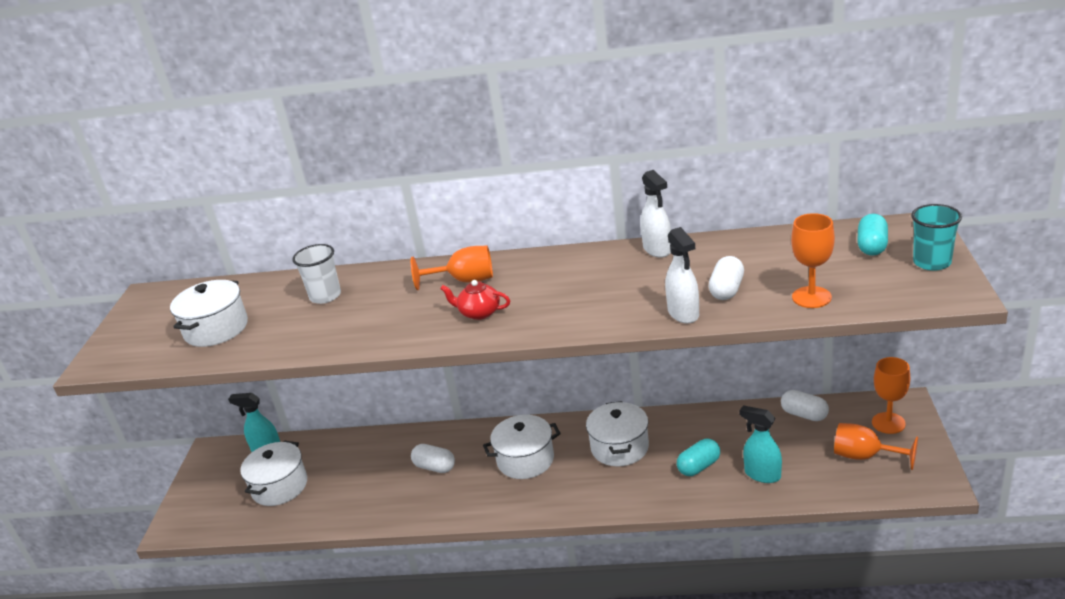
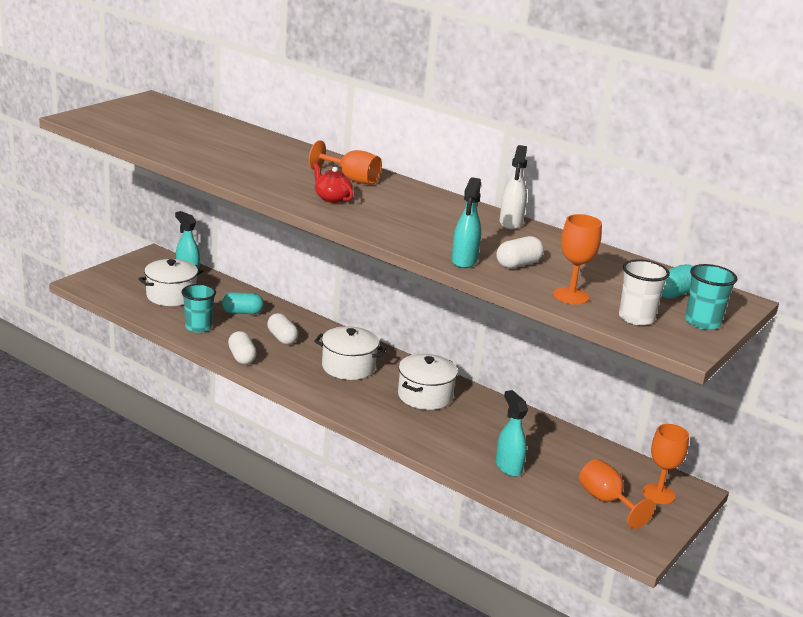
camera: 25 degrees right, 5 degrees down
(216, 329) = (164, 133): white pot -> none
(325, 296) = (253, 147): white cup -> white cup (636, 318)
(345, 505) = (198, 327): none -> turquoise cup
(683, 313) = (464, 261): white spray bottle -> turquoise spray bottle
(699, 466) = (467, 437): turquoise capsule -> turquoise capsule (242, 312)
(804, 414) = (596, 453): white capsule -> white capsule (242, 357)

